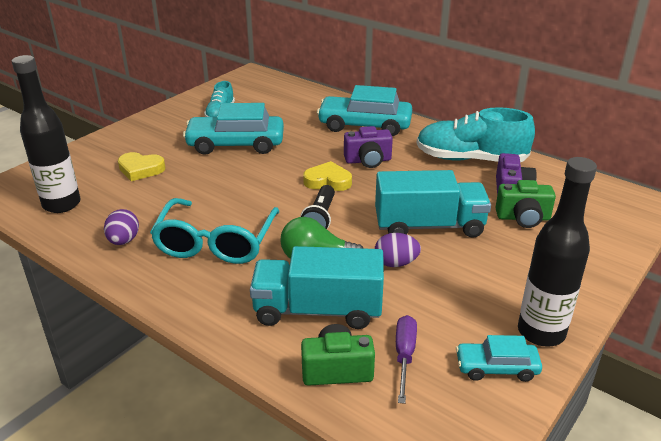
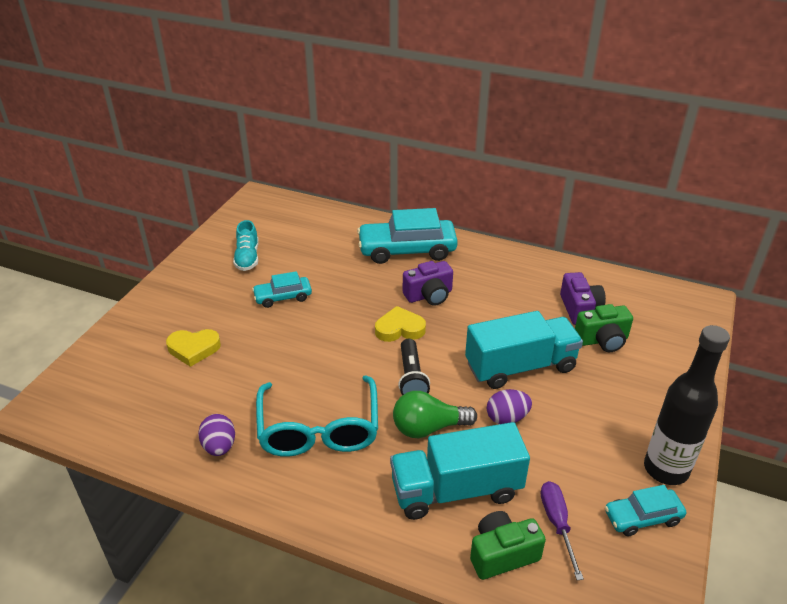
camera: 15 degrees left, 5 degrees up
(62, 204) = (126, 412): black bottle -> none
(236, 144) = (283, 297): turquoise car -> turquoise car, size x0.54
(470, 159) = (527, 276): turquoise shoe -> none

